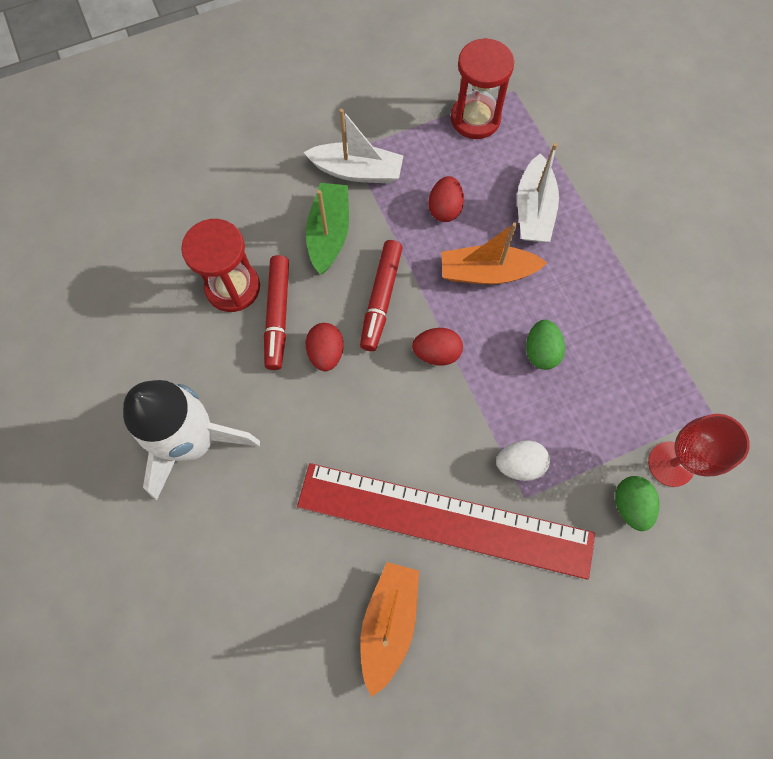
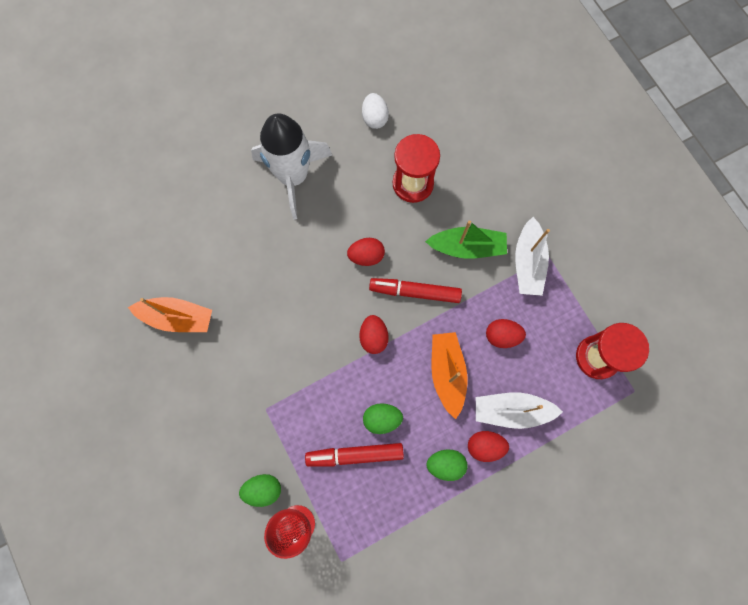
camera: 85 degrees right, 5 degrees up
(278, 316) = (393, 218): red marker -> red marker (355, 455)
(445, 519) = (247, 351): red ruler -> none
(519, 464) = (290, 404): white egg -> white egg (374, 118)
(574, 242) = (484, 446): none -> red egg
(595, 286) = (445, 464): none -> green egg

